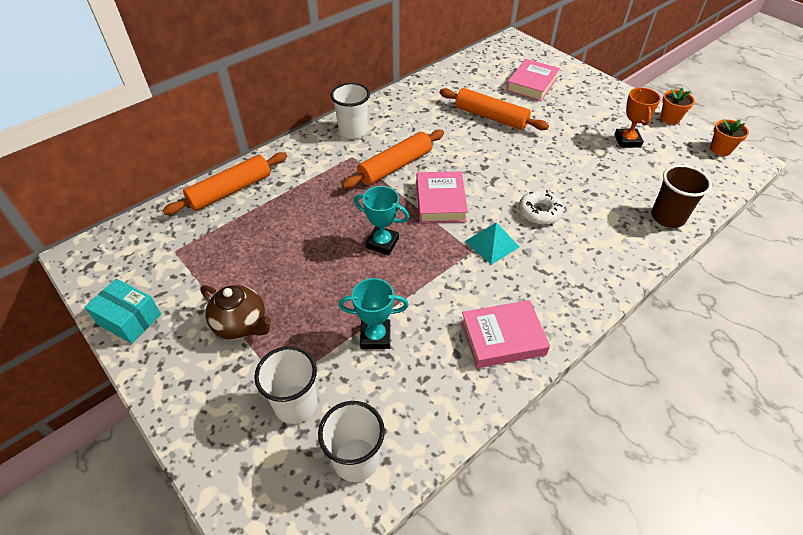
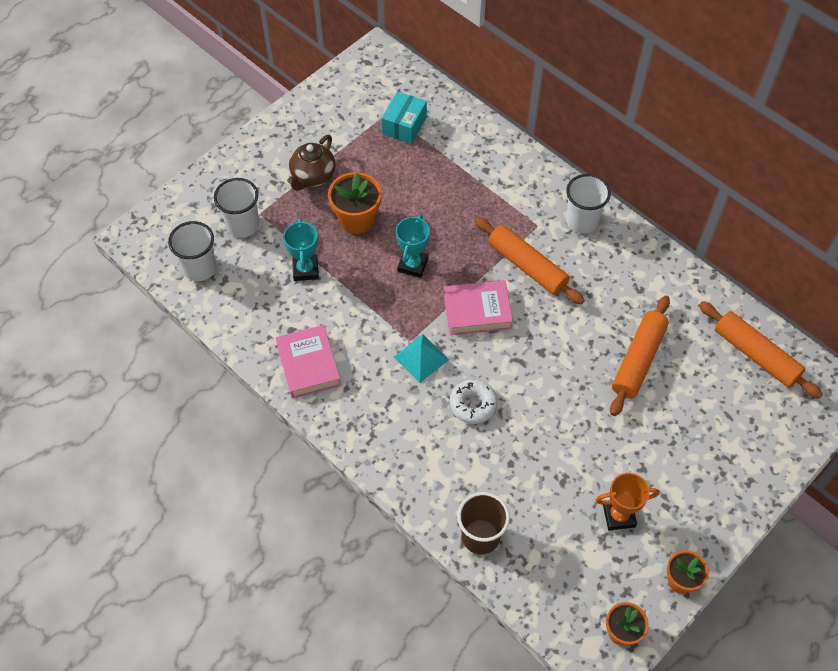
camera: 85 degrees right, 10 degrees up
(129, 319) = (314, 104): turquoise box -> turquoise box (404, 125)
(230, 190) = (469, 134): orange rolling pin -> orange rolling pin (756, 355)
(315, 286) = (357, 219): none -> orange flower pot
(532, 84) = (725, 411): pink book -> none

